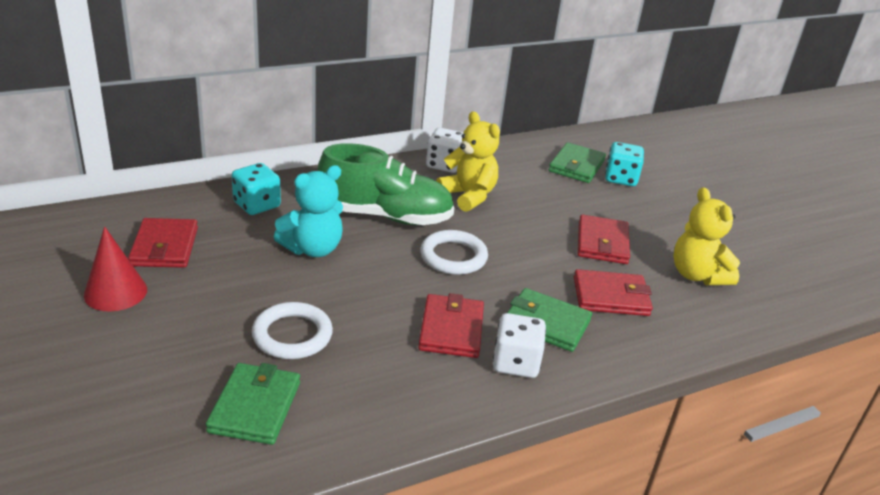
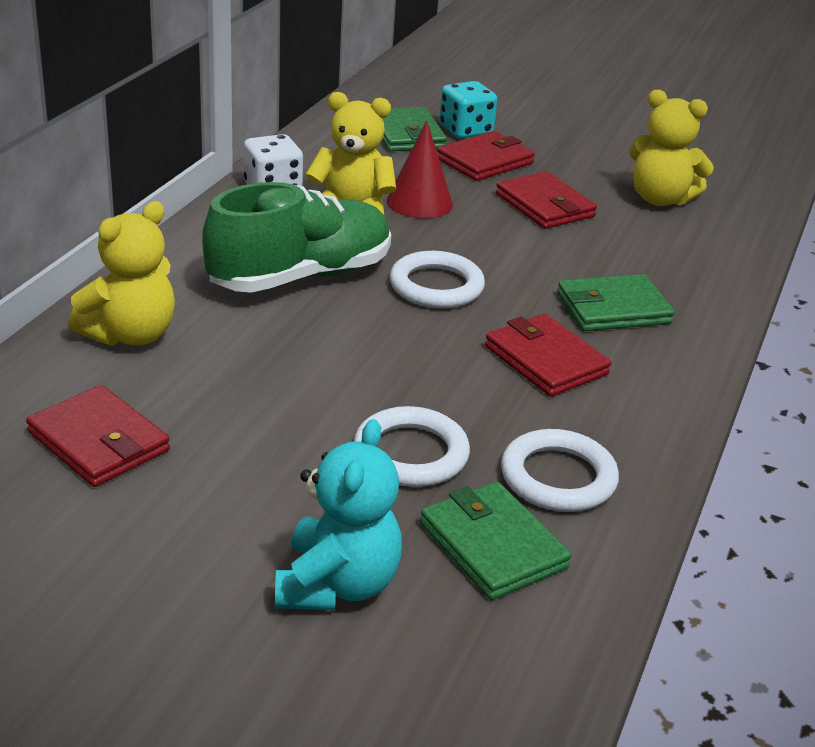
camera: 40 degrees left, 0 degrees up
(115, 292) = (130, 527): red cone -> red cone (419, 202)
(256, 205) = (130, 335): turquoise dice -> yellow teddy bear
(313, 249) = (281, 352): turquoise teddy bear -> turquoise teddy bear (337, 585)
(349, 395) = (558, 477): none -> white ring
(515, 363) = (643, 360): white dice -> none
(611, 297) = (626, 255): red wallet -> red wallet (485, 161)

